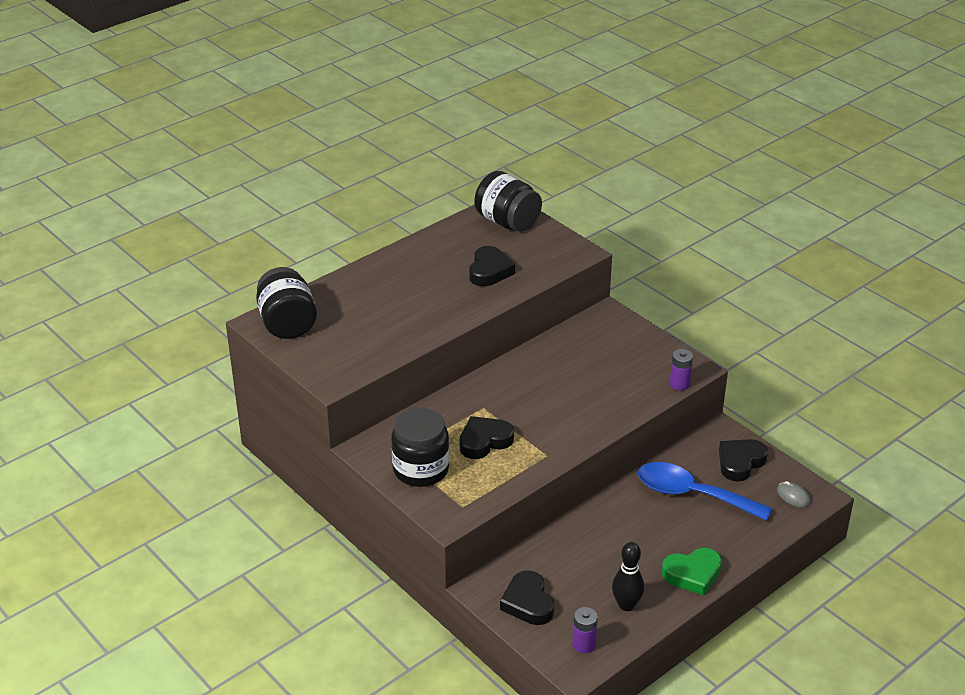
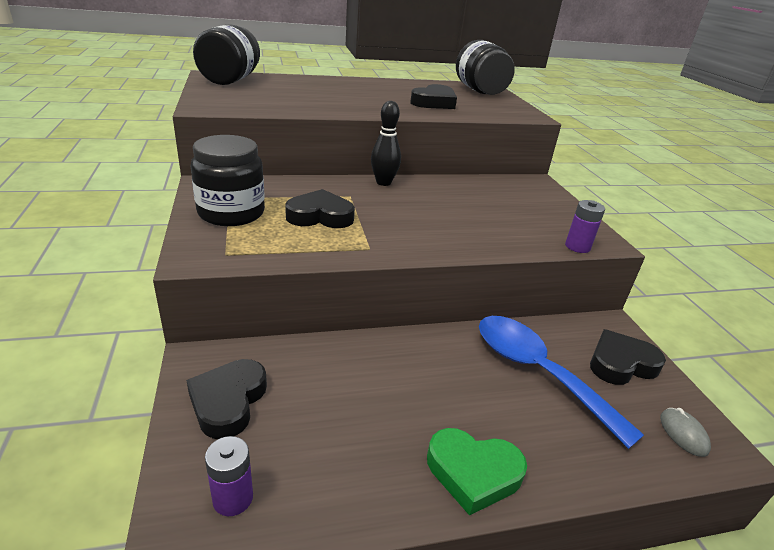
camera: 25 degrees right, 5 degrees down
(626, 605) = (344, 470): black bowling pin -> black bowling pin (383, 182)

